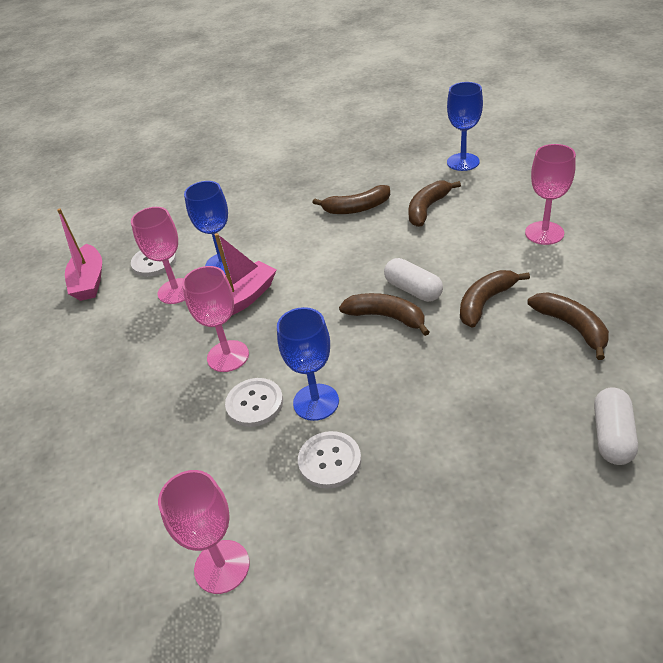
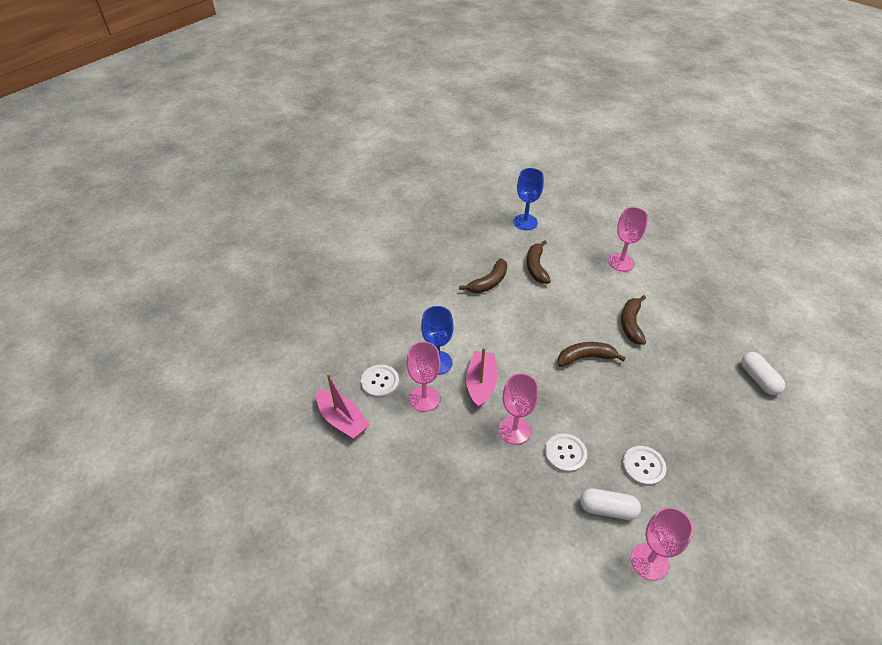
camera: 40 degrees left, 5 degrees up
(316, 402) = (600, 434): blue goblet -> none
(413, 290) = (583, 331): white capsule -> white capsule (607, 509)
(571, 327) = (688, 321): brown banana -> none

